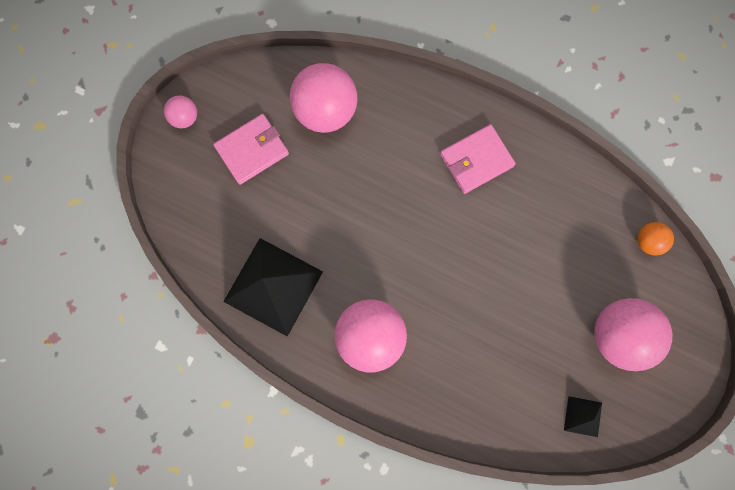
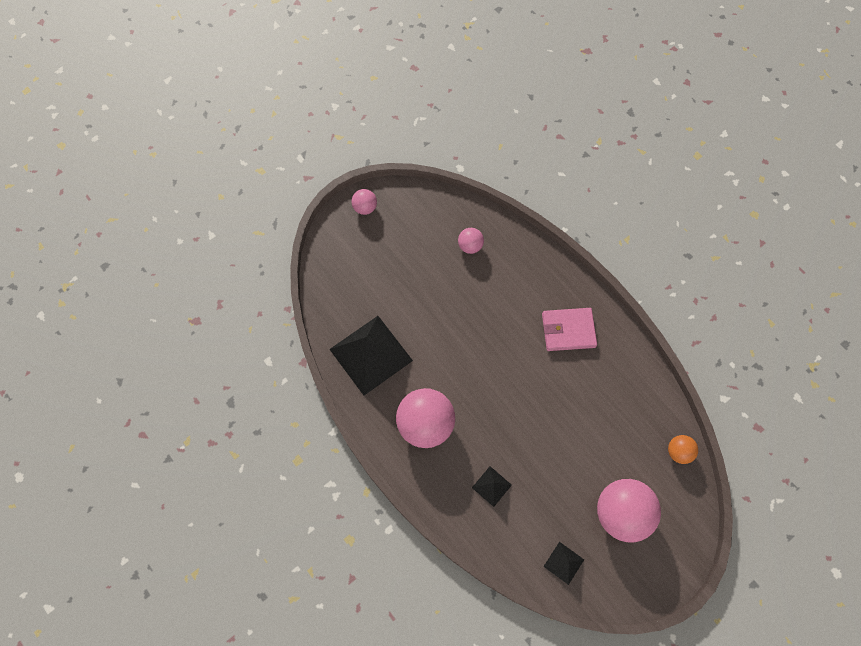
camera: 25 degrees right, 10 degrees down
(252, 150) = (402, 251): pink wallet -> none
(325, 111) = (470, 246): pink ball -> pink ball, size x0.49
(472, 370) = (491, 486): none -> black pyramid

